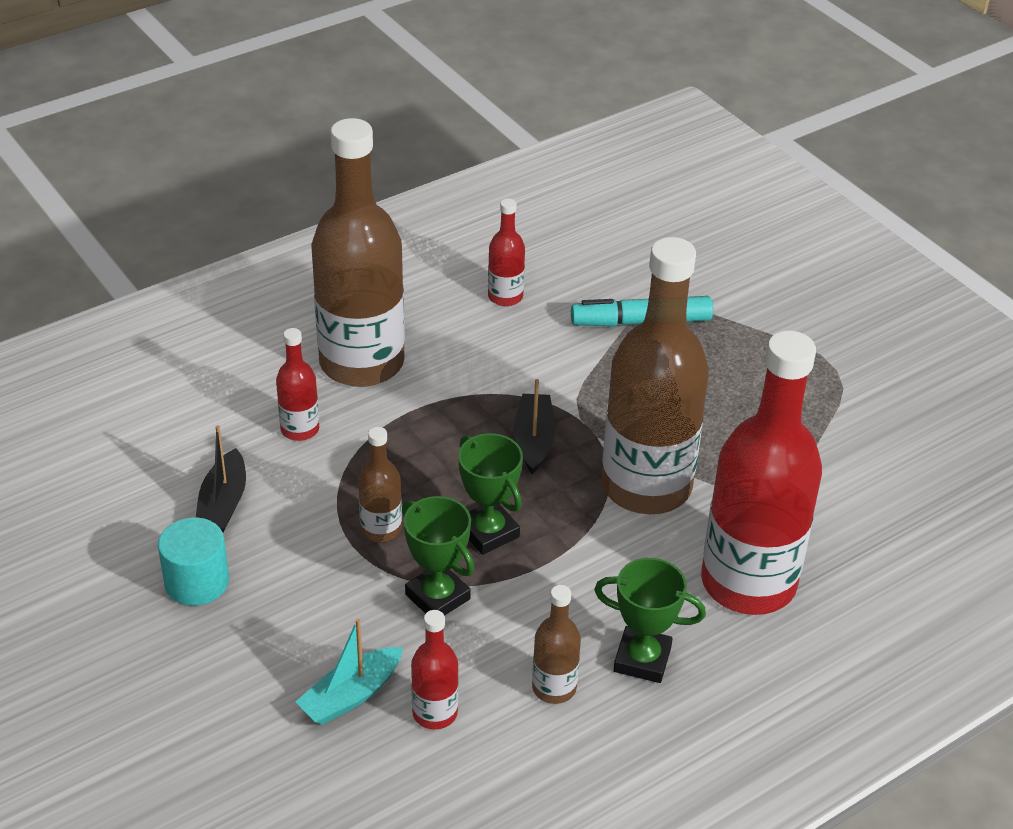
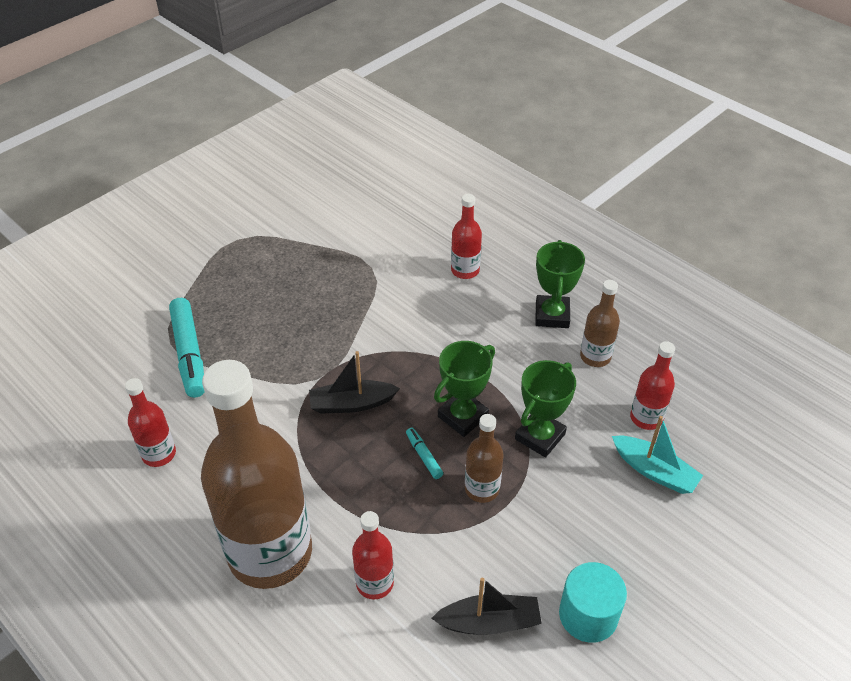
camera: 100 degrees left, 5 degrees up
(441, 489) = (424, 456): none -> turquoise marker
(646, 486) = (387, 330): brown bottle -> none
(748, 582) = (465, 270): red bottle -> red bottle, size x0.44

